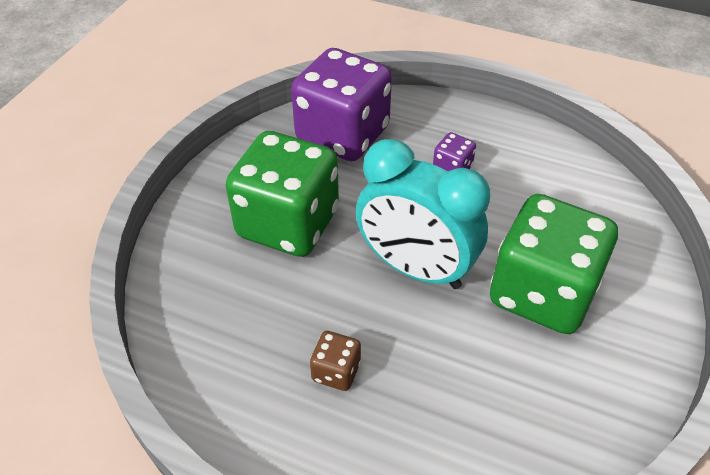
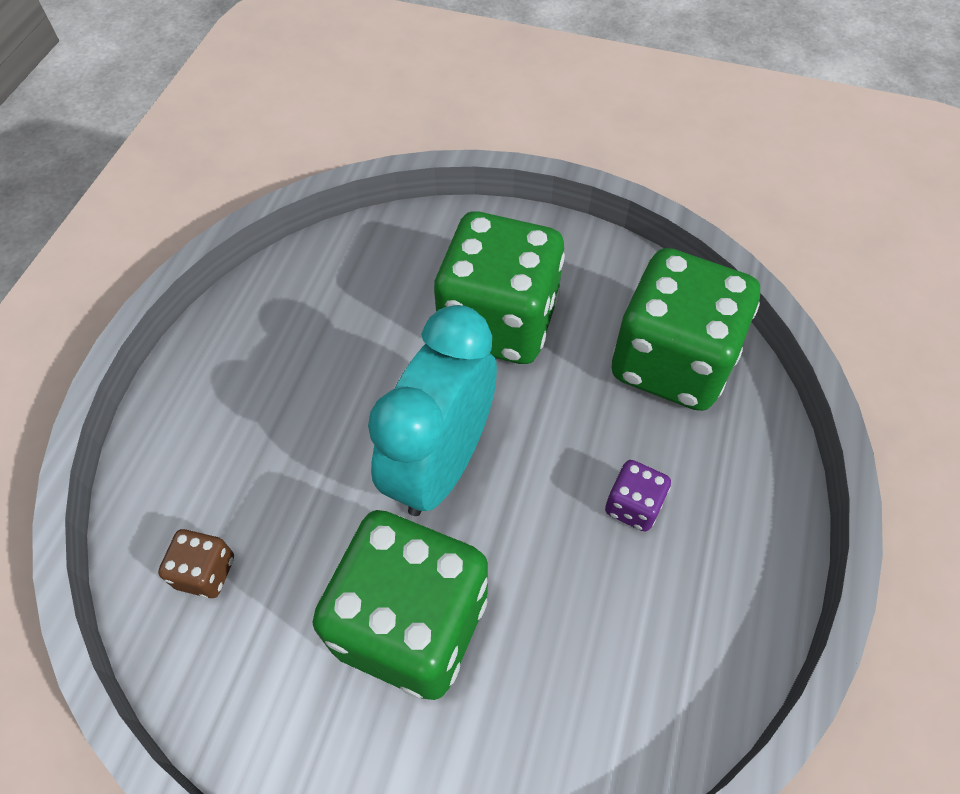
camera: 85 degrees right, 10 degrees up
(336, 371) = (293, 392): brown dice -> brown dice (205, 572)
(342, 135) = (671, 361): purple dice -> green dice

